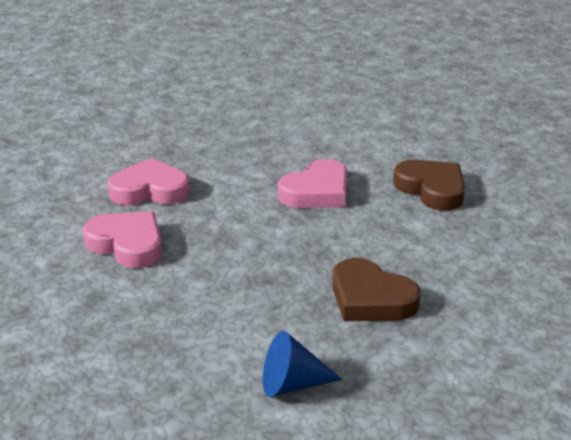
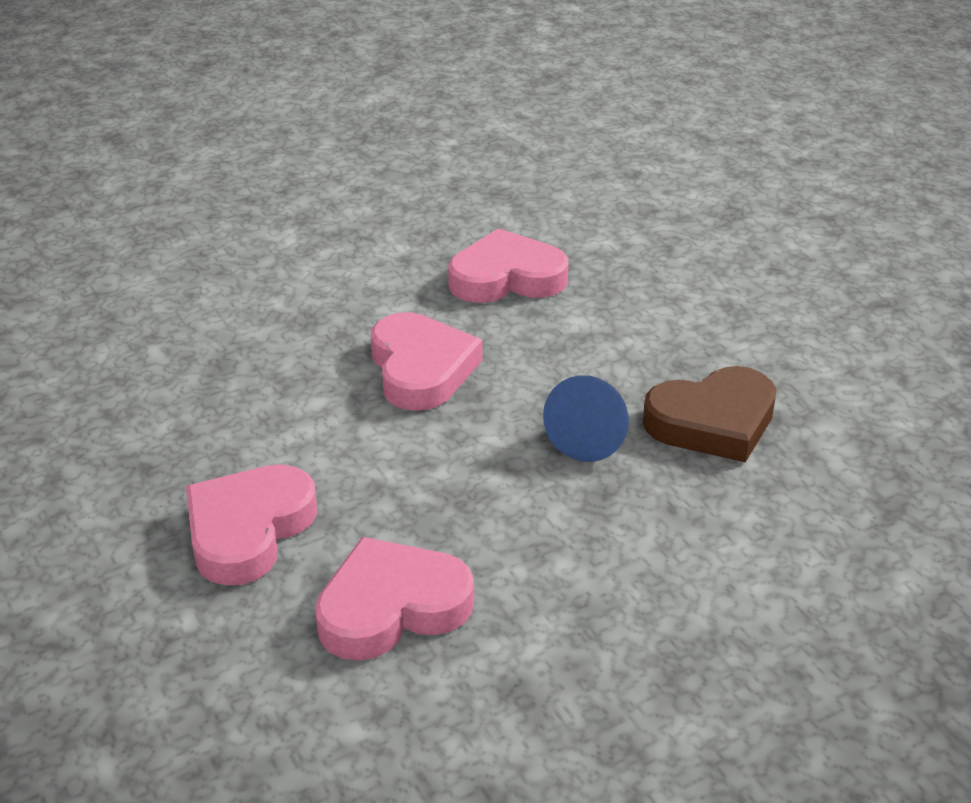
camera: 60 degrees left, 5 degrees up
(292, 384) = (850, 555): blue cone -> blue cone (590, 437)
(431, 189) = (506, 278): brown heart -> pink heart

